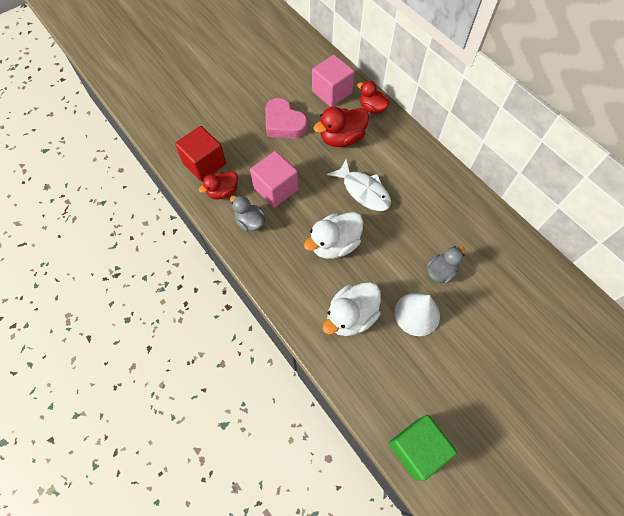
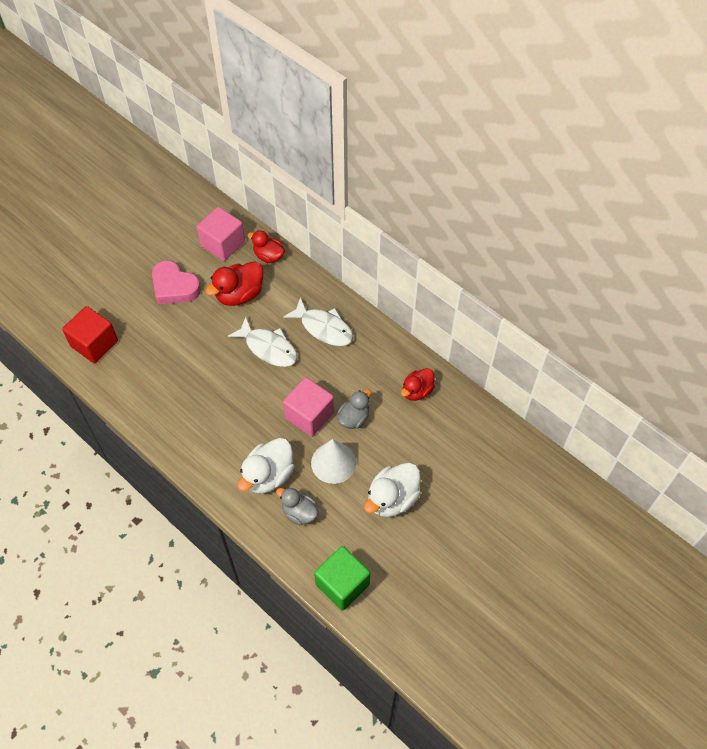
camera: 10 degrees left, 5 degrees down
(223, 192) = (119, 371): red duck -> red duck (417, 391)
(250, 222) = (153, 398): grey duck -> grey duck (299, 512)
(276, 189) = (175, 359): pink cube -> pink cube (309, 415)
(334, 244) = (244, 407): white duck -> white duck (392, 499)
(417, 180) = (323, 328): none -> white fish

